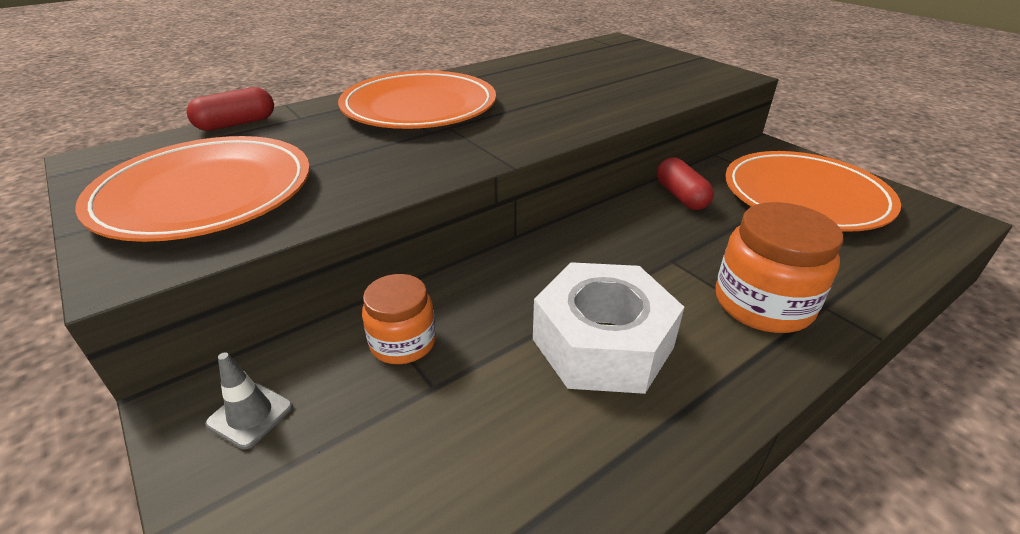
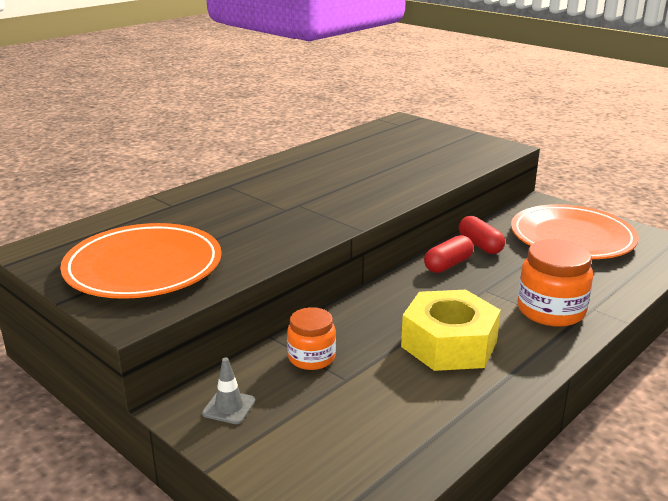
camera: 10 degrees left, 10 degrees down
(236, 124) = (122, 215): red capsule -> red capsule (448, 265)
(419, 107) = (264, 190): orange plate -> none
(602, 343) = (449, 344): white nut -> yellow nut

